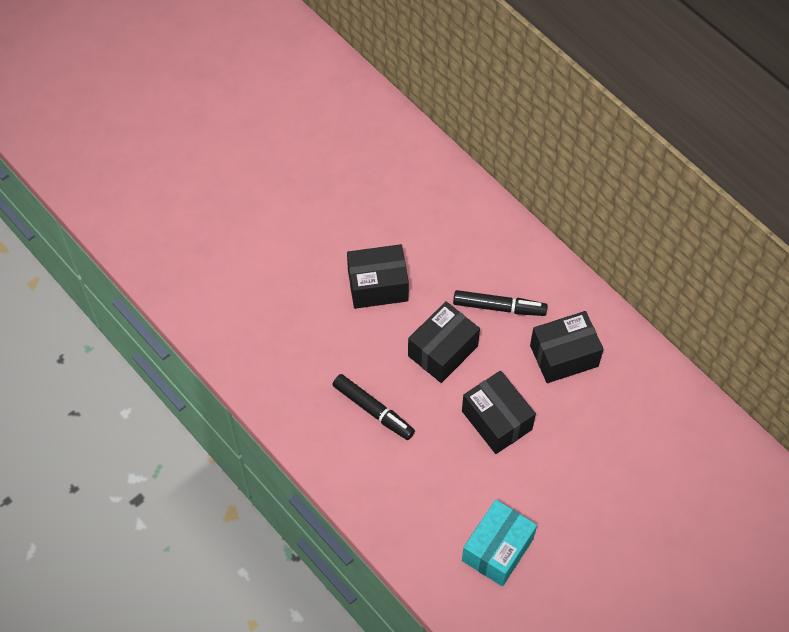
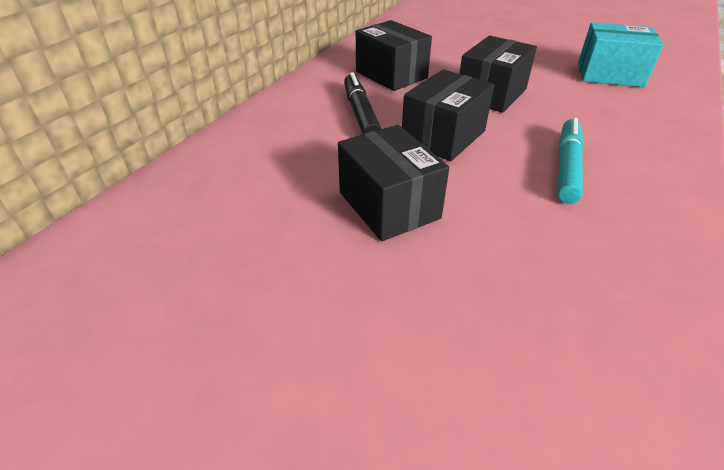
camera: 110 degrees left, 20 degrees down
(373, 410) = (567, 167): black marker -> turquoise marker
(442, 351) = (443, 136): black box -> black box turned 75 degrees counterclockwise

